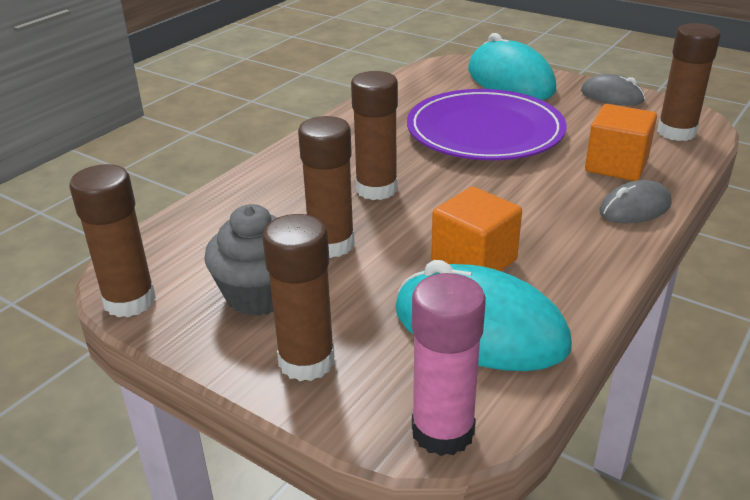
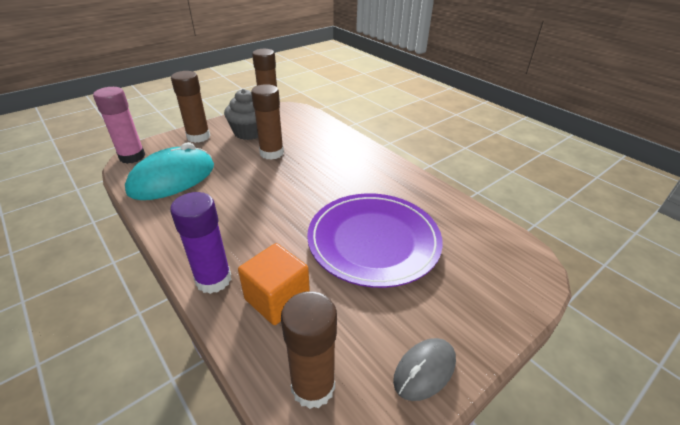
camera: 105 degrees right, 5 degrees up
(376, 189) = (315, 175): brown glue stick -> none
(474, 261) = (220, 190): orange cube -> none
(510, 81) = (482, 293): turquoise mouse -> none
(635, 208) = (213, 279): grey mouse -> purple glue stick

